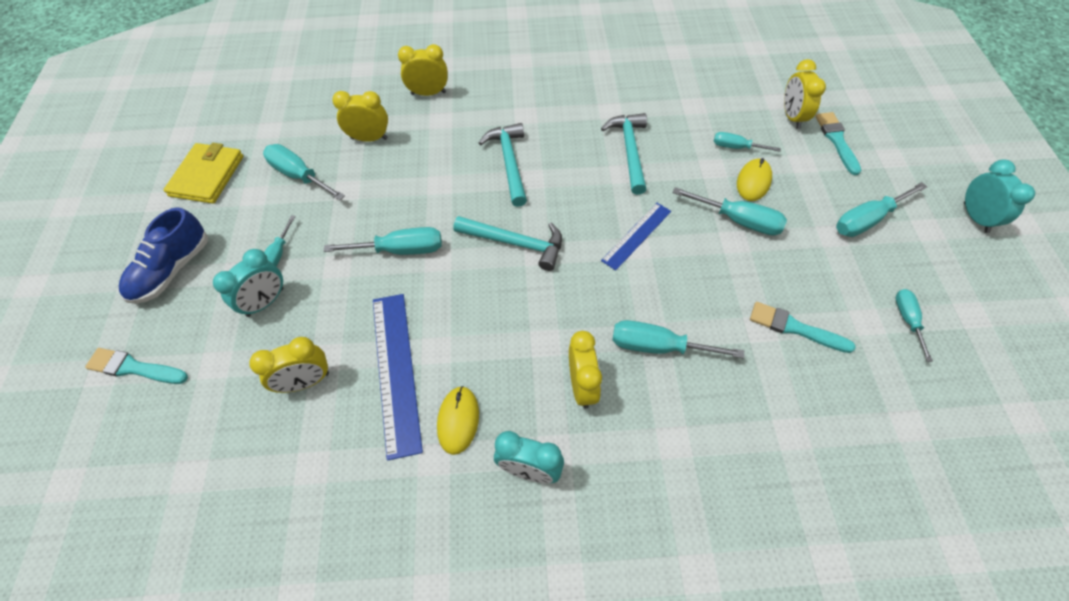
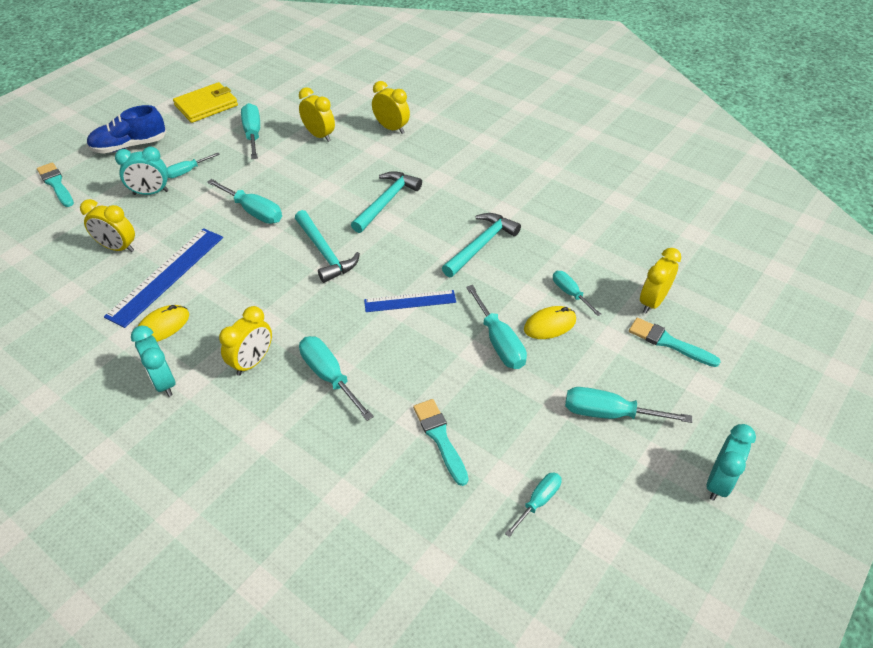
camera: 40 degrees right, 10 degrees down
(836, 140) = (668, 342): turquoise brush -> turquoise brush turned 90 degrees counterclockwise

